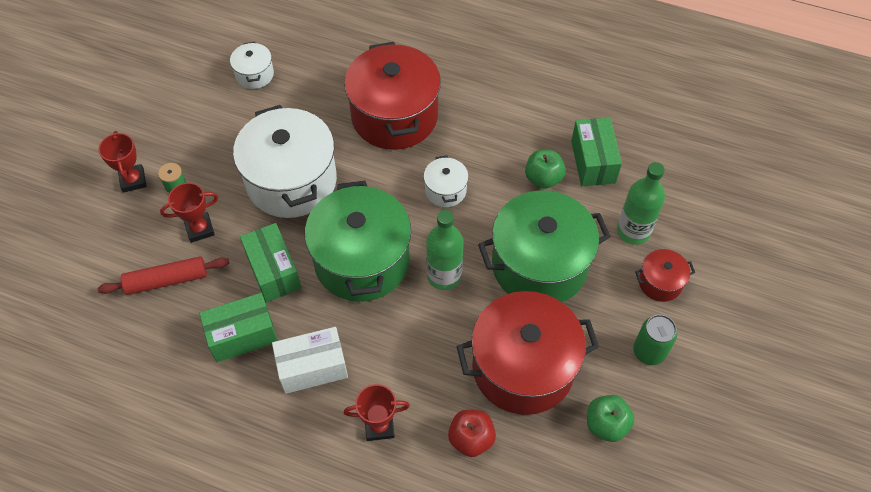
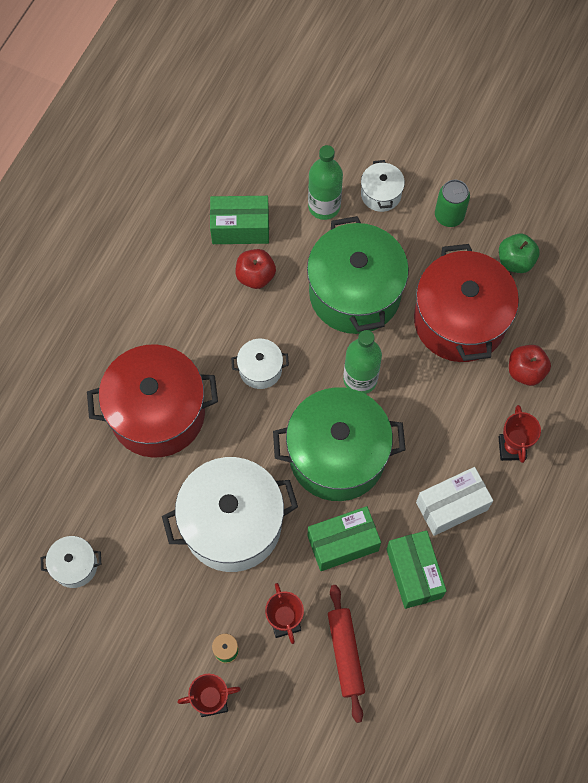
camera: 85 degrees left, 10 degrees up
(312, 368) = (451, 506): white box -> white box turned 75 degrees clockwise
(543, 178) = (255, 276): green apple -> red apple
(660, 282) = (381, 194): red pot -> white pot

